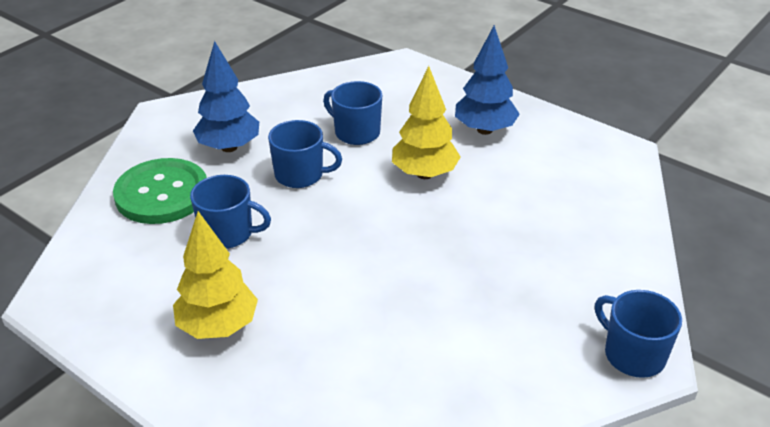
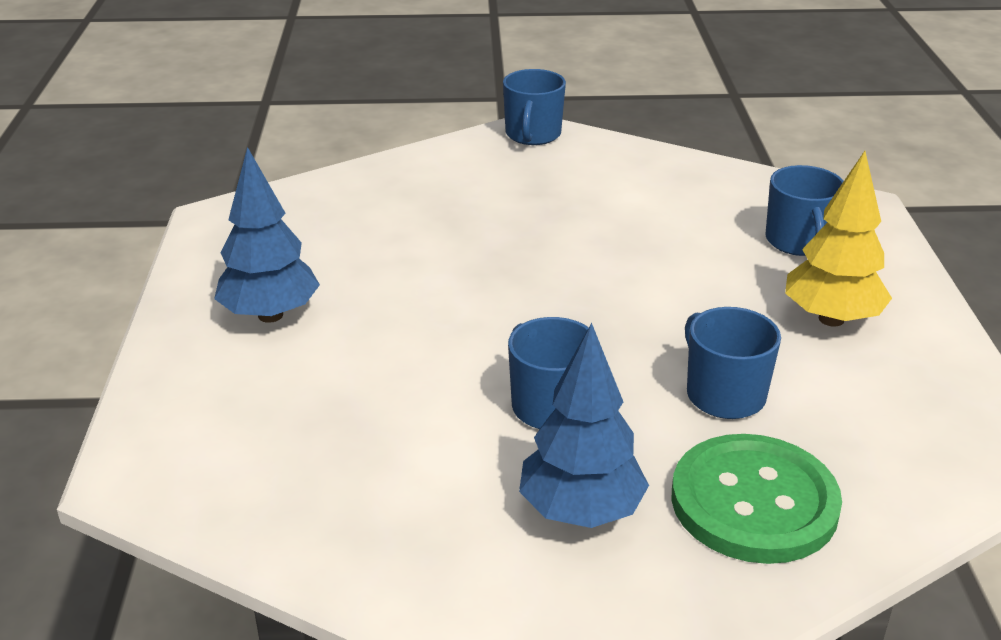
camera: 130 degrees left, 5 degrees down
(356, 132) = (397, 412): blue mug -> blue mug (798, 242)
(424, 174) = (423, 316): yellow tree -> none

